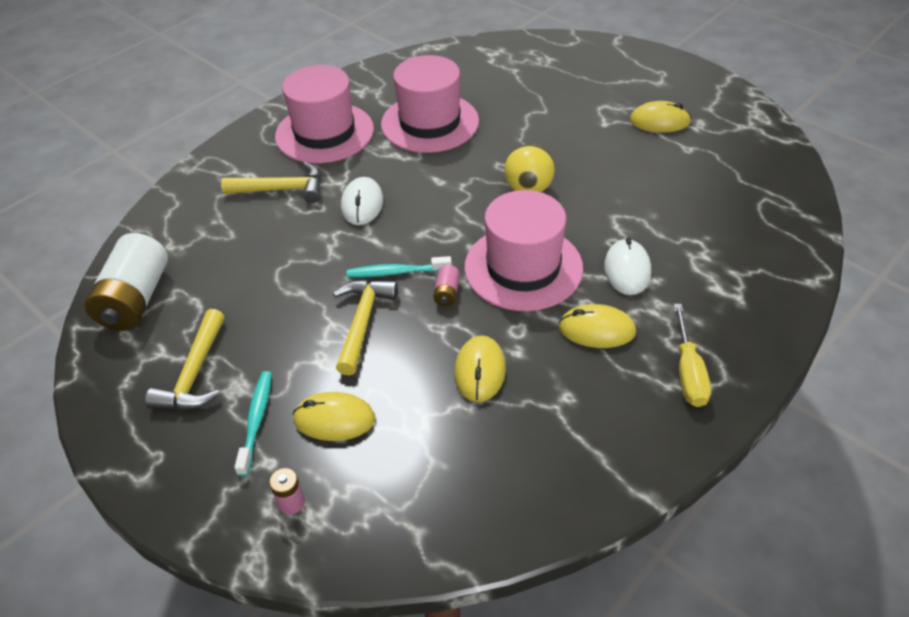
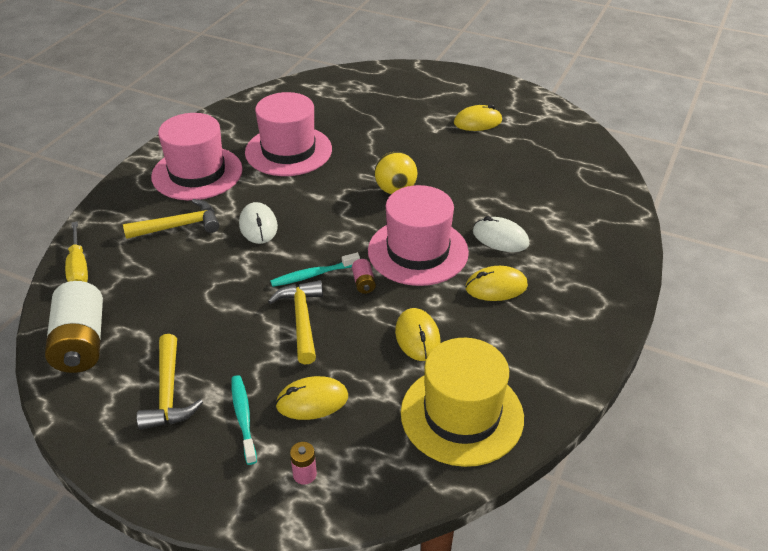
camera: 20 degrees left, 5 degrees down
(491, 478) = (462, 415): none -> yellow hat
(627, 270) = (500, 238): white mouse -> white mouse turned 45 degrees counterclockwise
(688, 372) = (577, 303): yellow screwdriver -> yellow screwdriver (78, 267)

